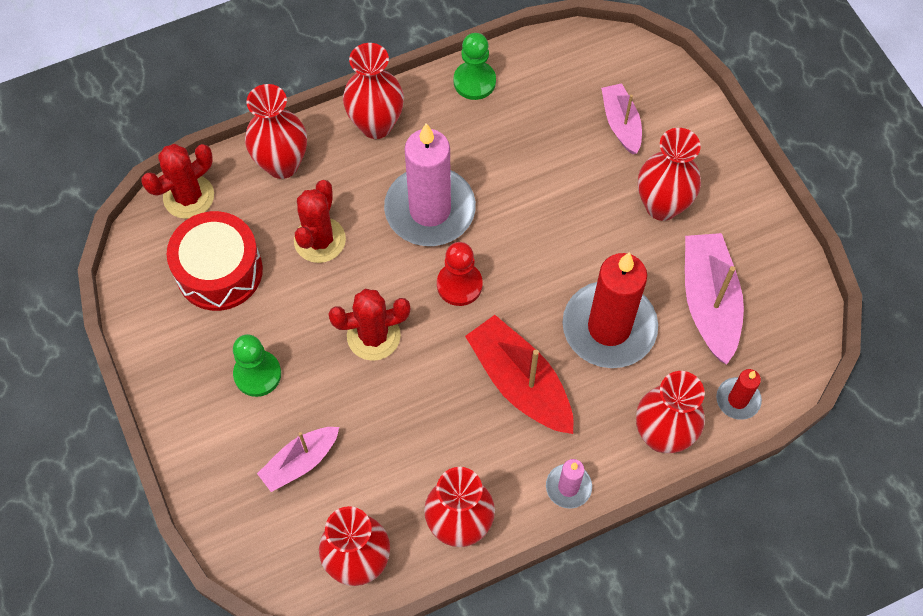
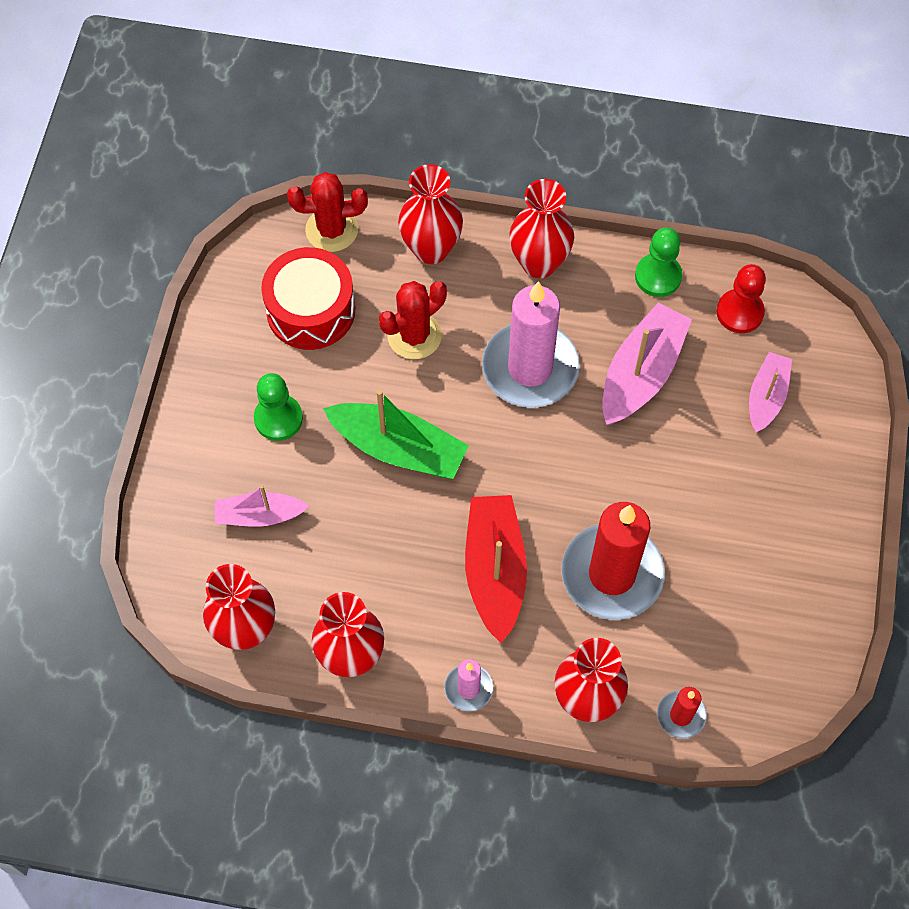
camera: 35 degrees right, 0 degrees up
(373, 336) = (398, 448): red cactus -> green boat
(459, 285) = (506, 451): red pawn -> red pawn (740, 312)
(662, 206) = (746, 496): red vase -> none
(709, 302) = (722, 611): pink boat -> pink boat (641, 373)

